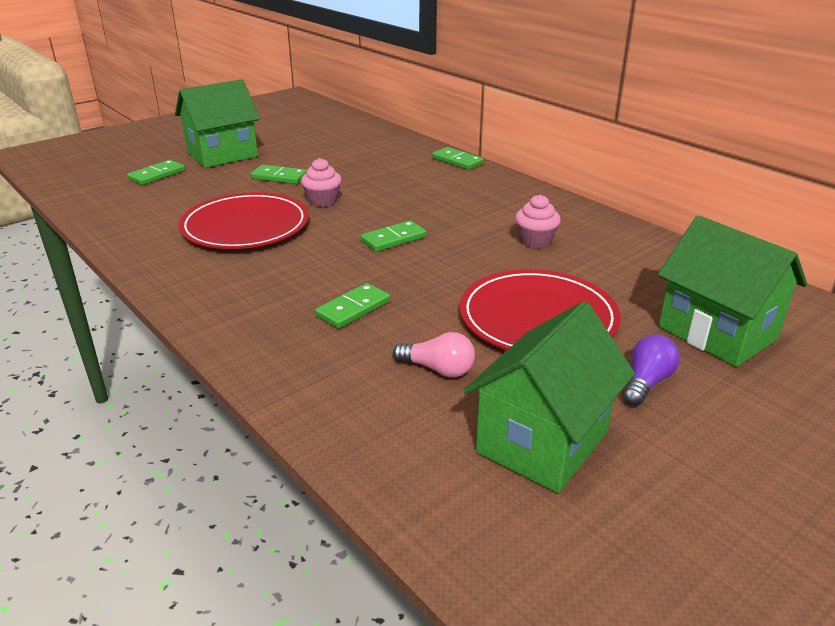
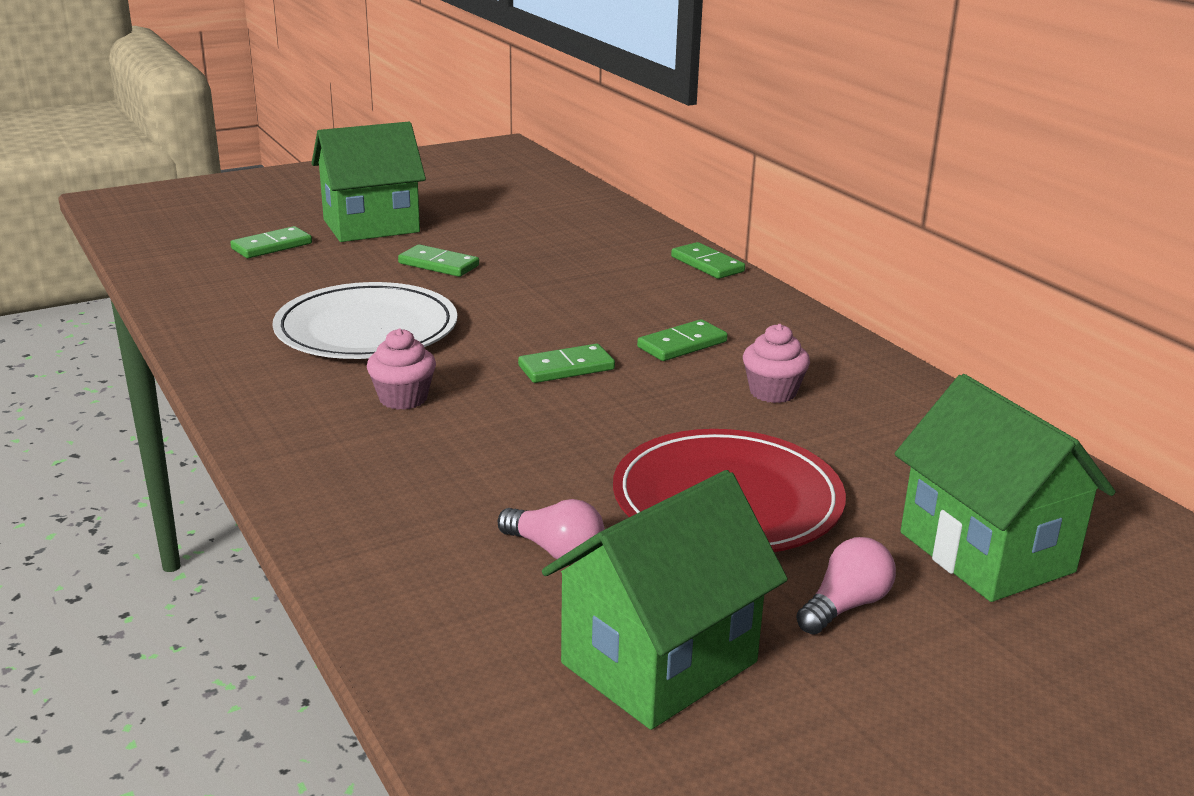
camera: 10 degrees right, 5 degrees down
(245, 226) = (366, 329): red plate -> white plate
(322, 201) = (487, 304): pink cupcake -> pink cupcake (403, 398)
(353, 308) = (471, 456): green domino -> green domino (682, 344)
(646, 382) = (845, 606): purple light bulb -> pink light bulb

